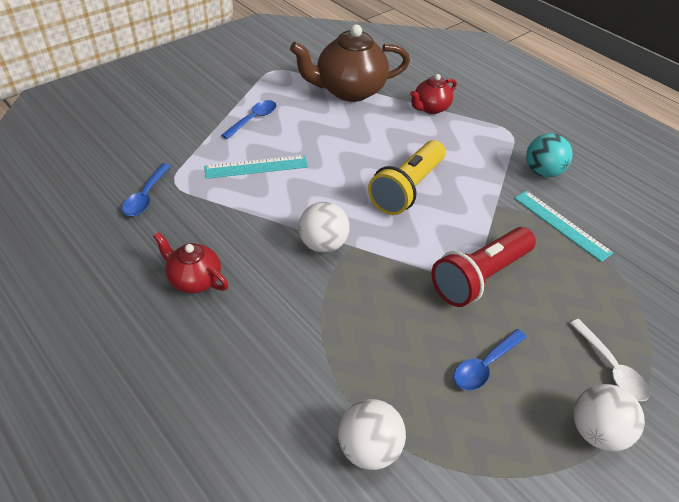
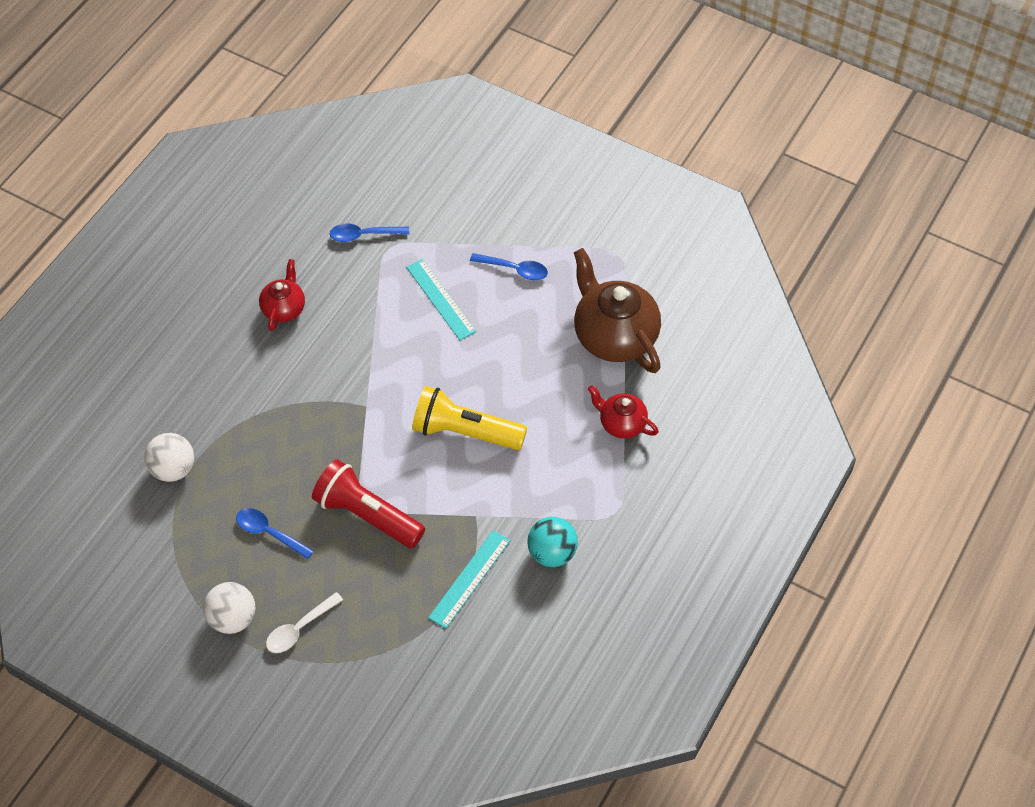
camera: 75 degrees right, 10 degrees up
(323, 244) = (359, 384): white ball -> none

